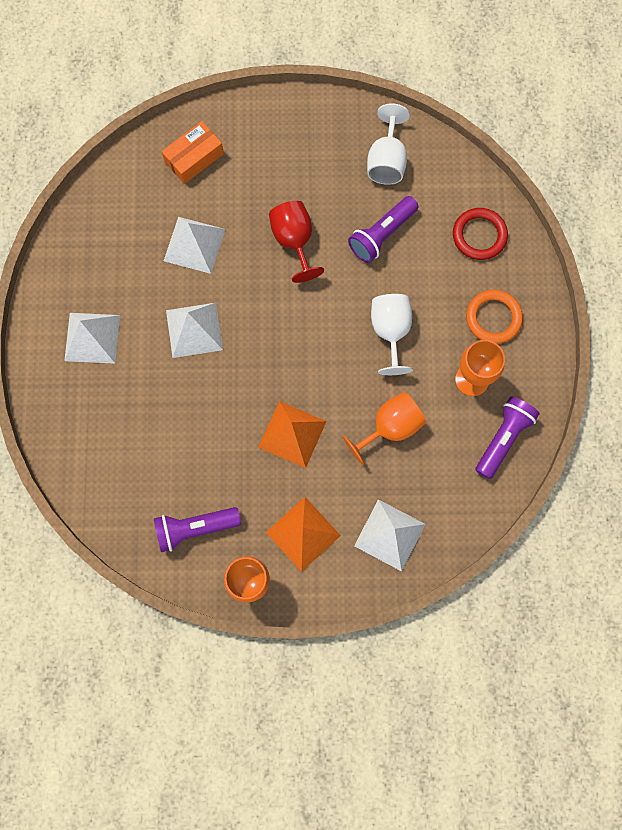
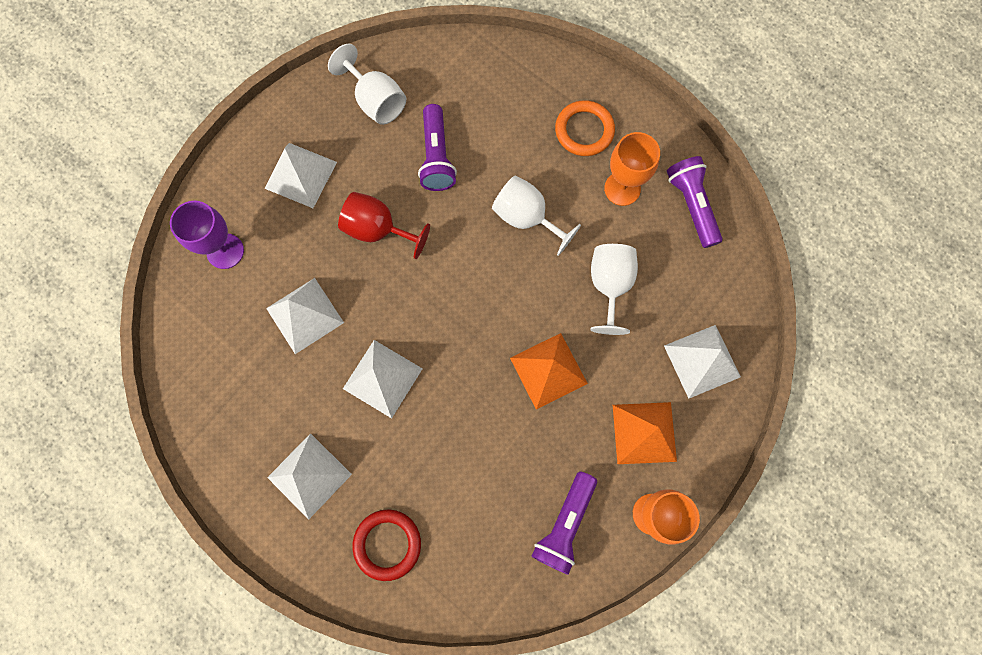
camera: 50 degrees left, 0 degrees up
(194, 158) = (225, 251): orange box -> purple goblet
(289, 159) = (301, 175): none -> white pyramid
(390, 428) = (609, 286): orange goblet -> white goblet
(479, 235) = (505, 84): red ring -> red ring (387, 544)

